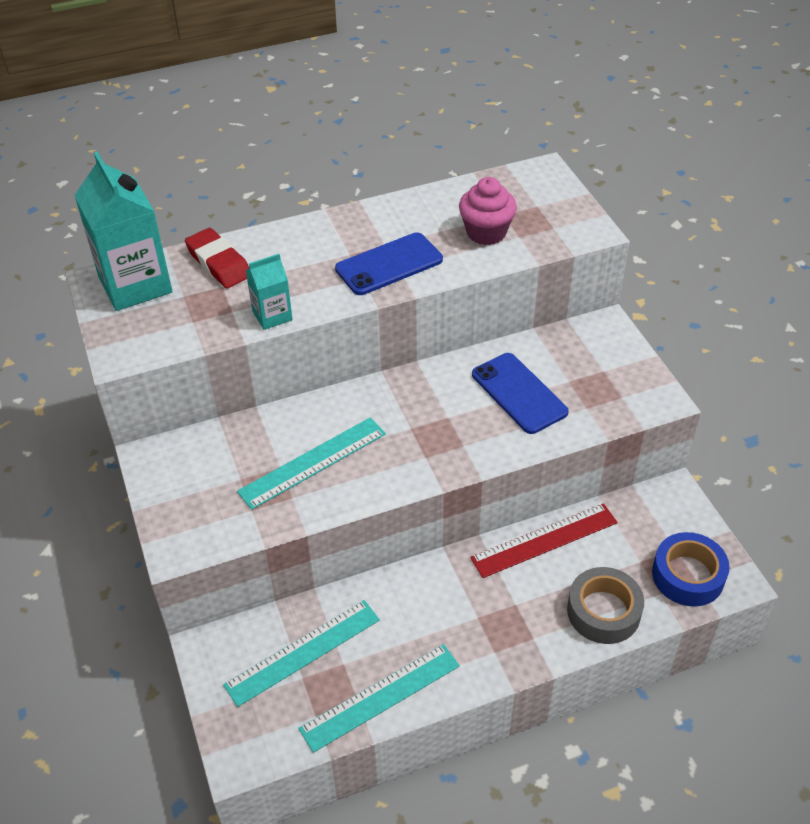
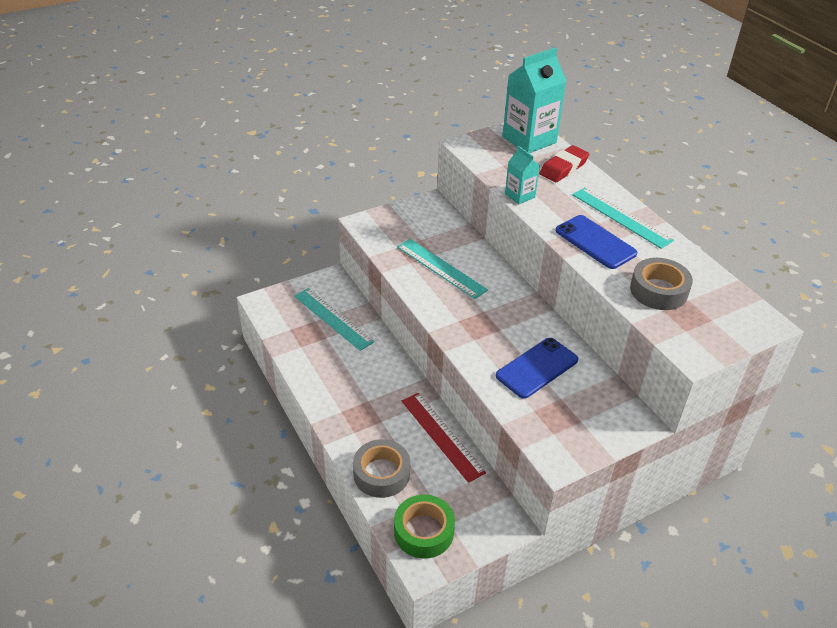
camera: 80 degrees right, 5 degrees down
(380, 696) = (303, 356): turquoise ruler -> turquoise ruler (621, 217)
(486, 232) = (658, 290): pink cupcake -> grey tape
(688, 575) = (424, 531): blue tape -> green tape

